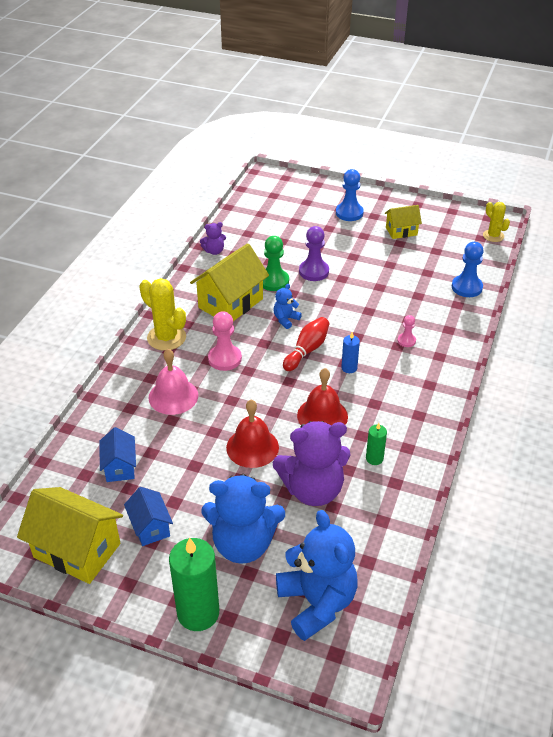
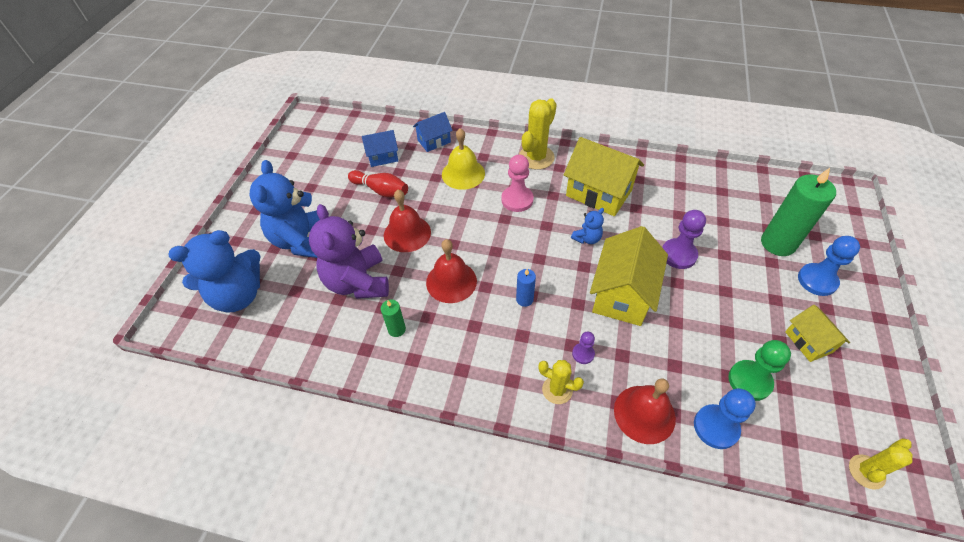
camera: 85 degrees right, 10 degrees up
(77, 550) = (306, 151): yellow house -> yellow house (622, 294)
(150, 527) = (323, 184): blue house -> blue house (434, 141)
(173, 396) = (463, 174): pink bell -> yellow bell
(198, 613) = (243, 222): green candle -> green candle (778, 243)
(214, 251) = (677, 169): purple teddy bear -> none
(274, 281) = (646, 222): green pawn -> green pawn (749, 381)
(285, 319) = (587, 238): blue teddy bear -> blue teddy bear turned 105 degrees clockwise
(307, 350) = (543, 260): red bowling pin -> red bowling pin (381, 190)
(406, 341) = (583, 354): pink pawn -> purple pawn
(438, 360) = (557, 390): none -> yellow cactus
(457, 318) = (644, 414): none -> red bell

